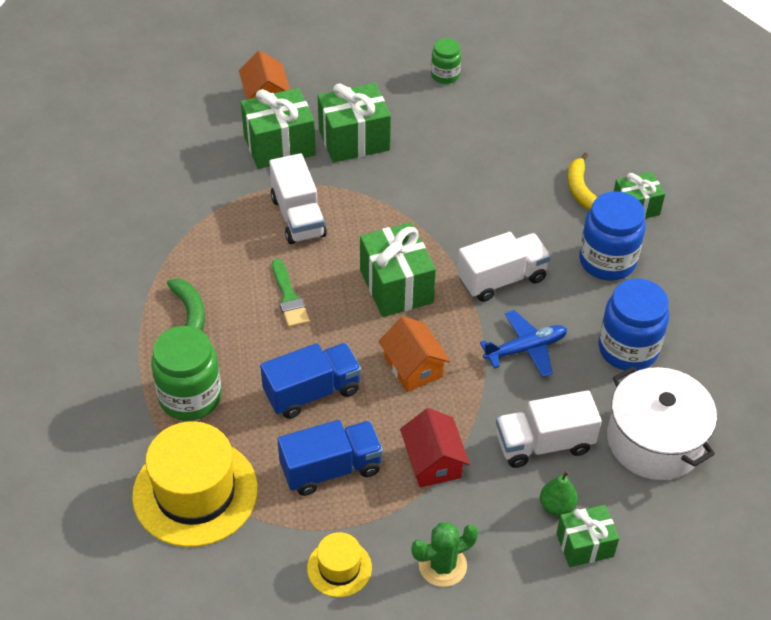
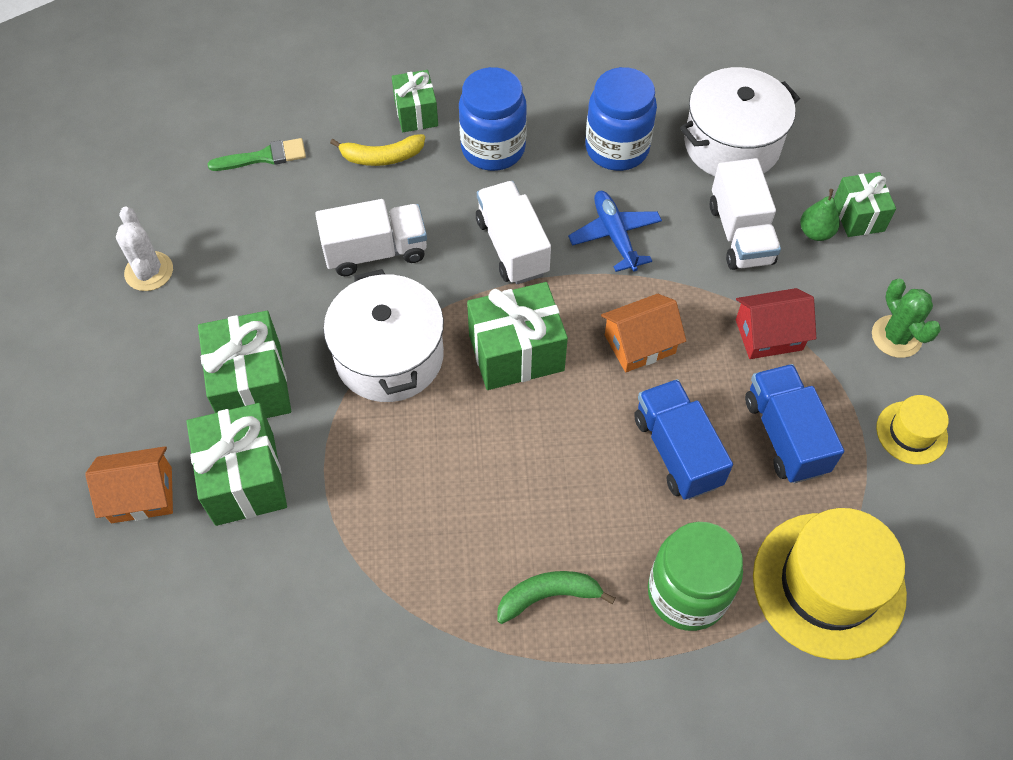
camera: 85 degrees left, 10 degrees up
(289, 298) = (527, 473): green brush -> green brush (264, 157)
(298, 217) = (386, 458): white truck -> white truck (376, 252)
(385, 211) = (389, 356): none -> white pot
(445, 75) = (149, 271): green jar -> white cactus

